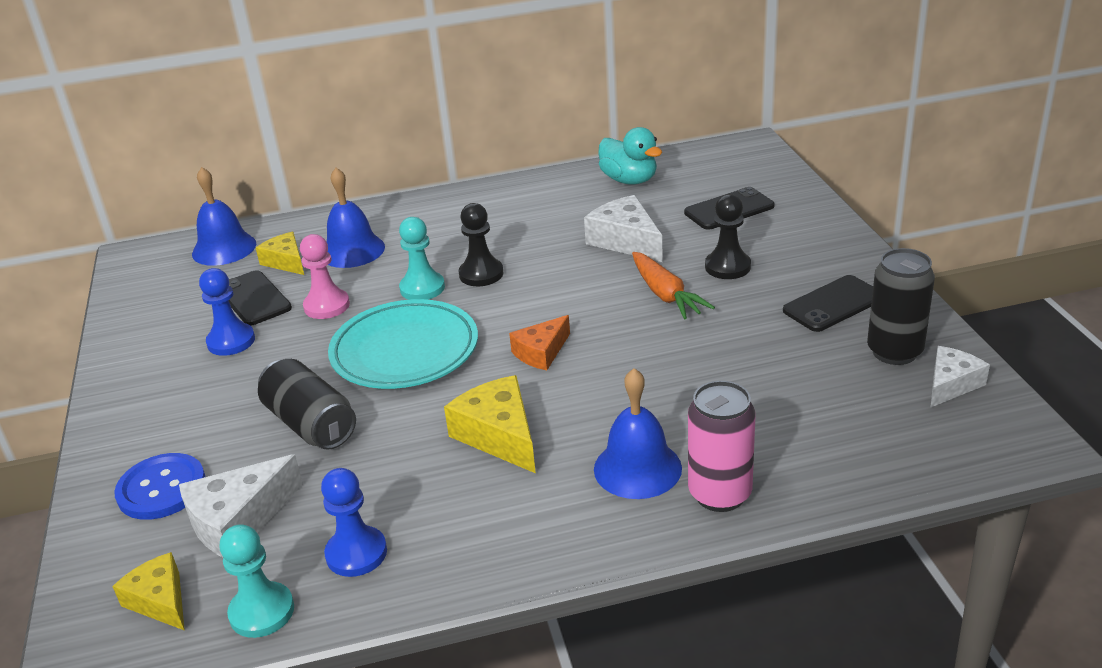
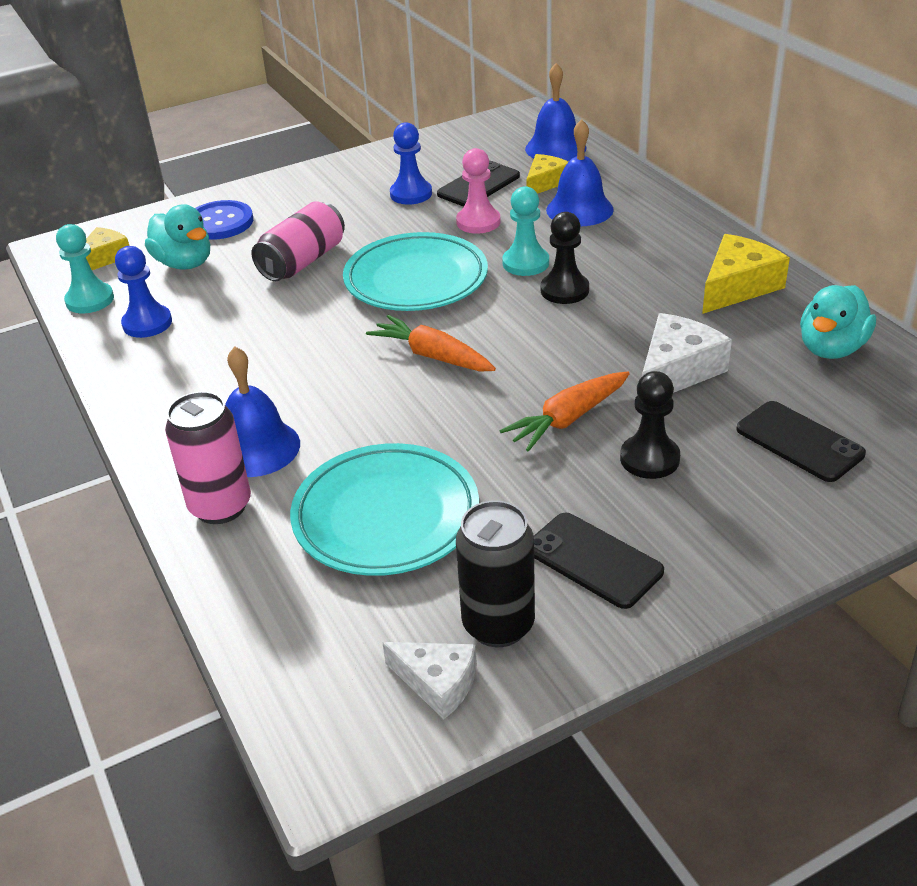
camera: 75 degrees right, 5 degrees up
(238, 521) = (185, 263): white cheese -> turquoise duck
(311, 424) = (303, 261): black can -> pink can
(499, 435) = (298, 358): yellow cheese -> yellow cheese (737, 286)
(541, 352) = (432, 356): orange cheese -> orange carrot
(760, 395) = (386, 516): none -> turquoise plate

